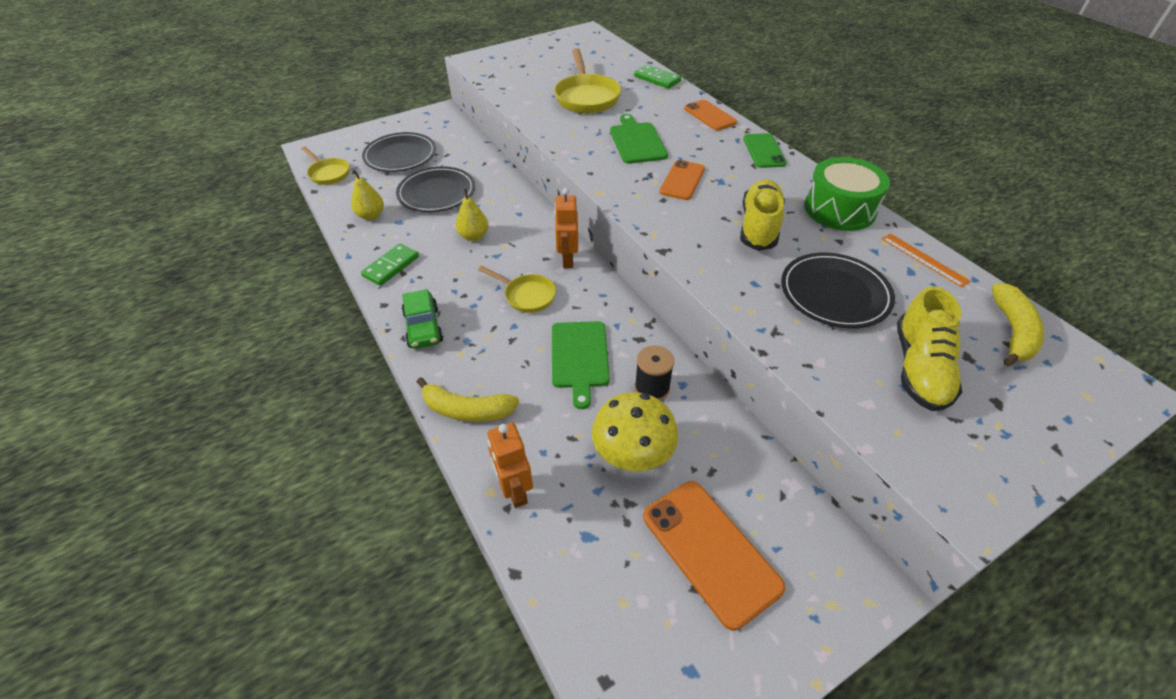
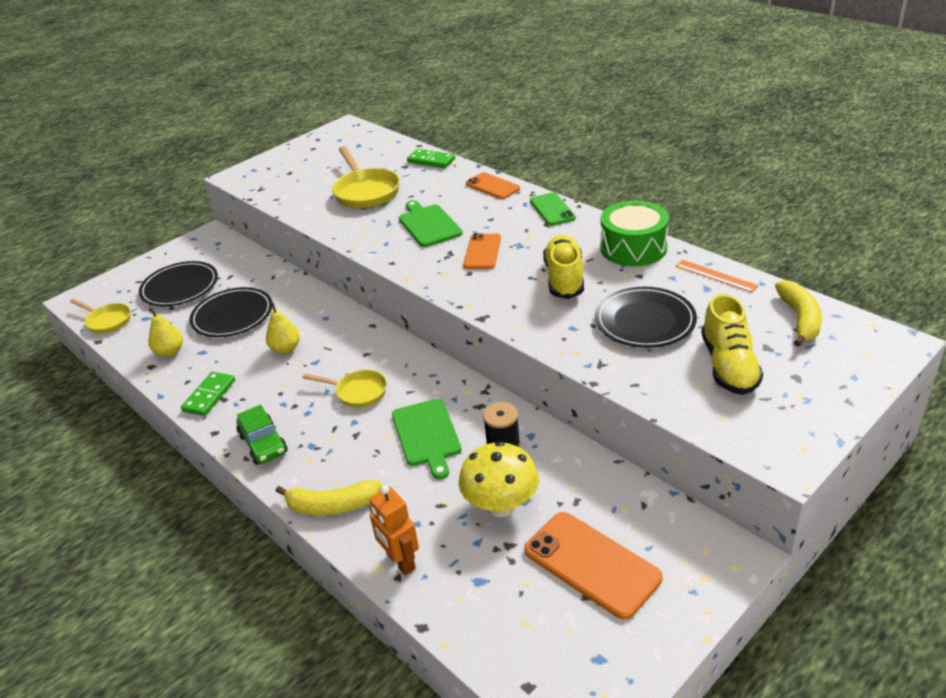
camera: 10 degrees left, 10 degrees down
(567, 259) = (388, 350): orange robot -> none

